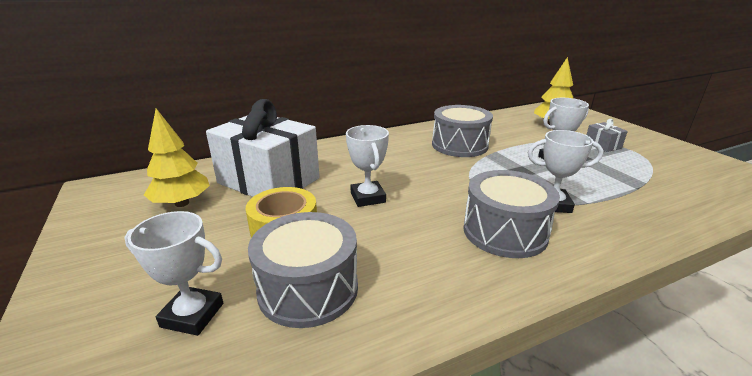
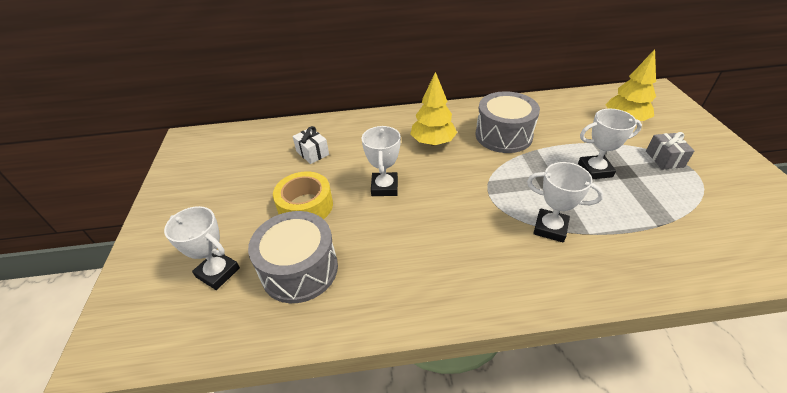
camera: 20 degrees right, 15 degrees up
(182, 203) = (241, 166): yellow tree -> yellow tree (433, 142)
(268, 181) = (312, 153): white gift -> white gift, size x0.40
(505, 232) = (484, 250): grey drum -> none

